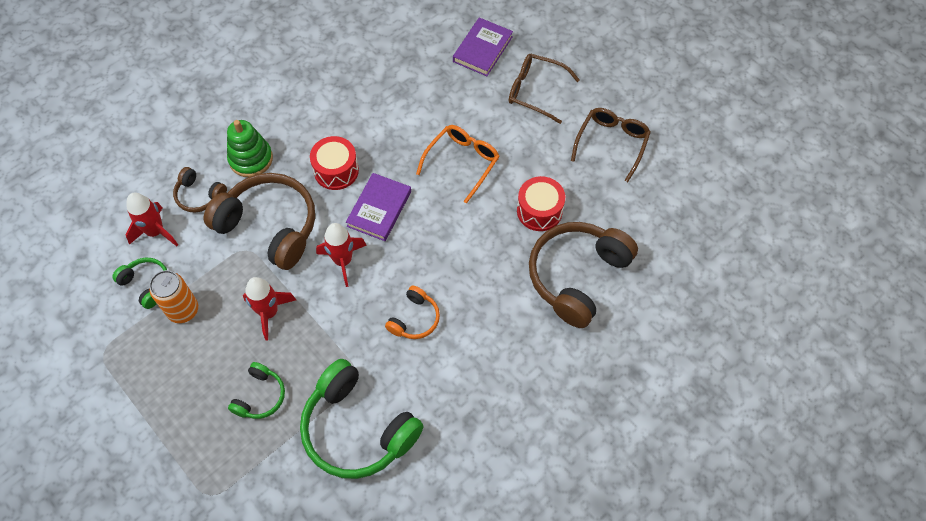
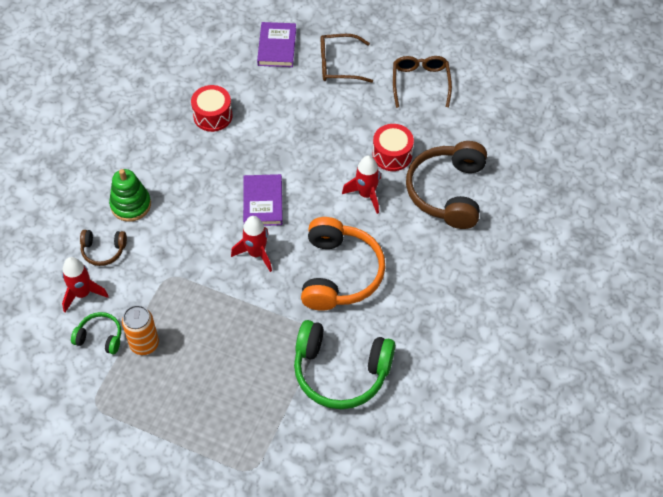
camera: 25 degrees left, 5 degrees down
(260, 396) = (248, 381): green headphones -> none
(269, 226) = (179, 251): brown headphones -> none
(269, 313) = (218, 316): red rocket -> red rocket (366, 194)
(336, 170) = (209, 186): red drum -> red drum (213, 116)
(414, 319) = (339, 273): orange headphones -> orange headphones, size x2.03
(462, 162) = (310, 141): orange glasses -> none

